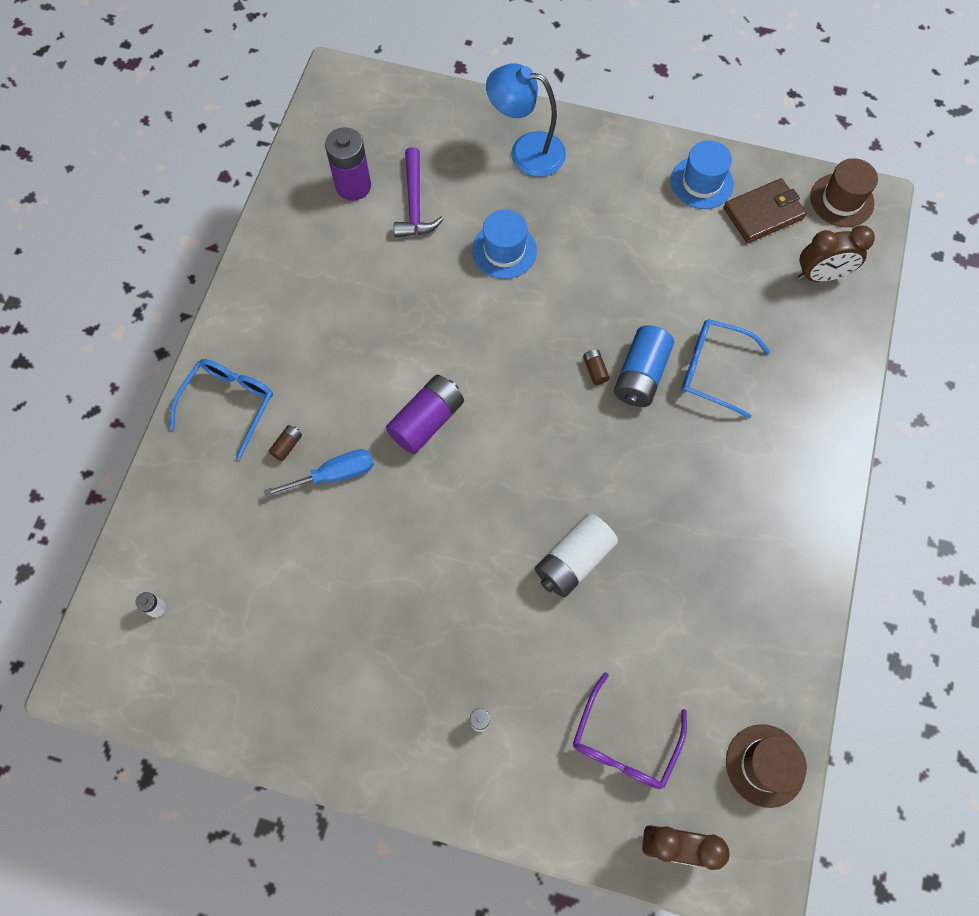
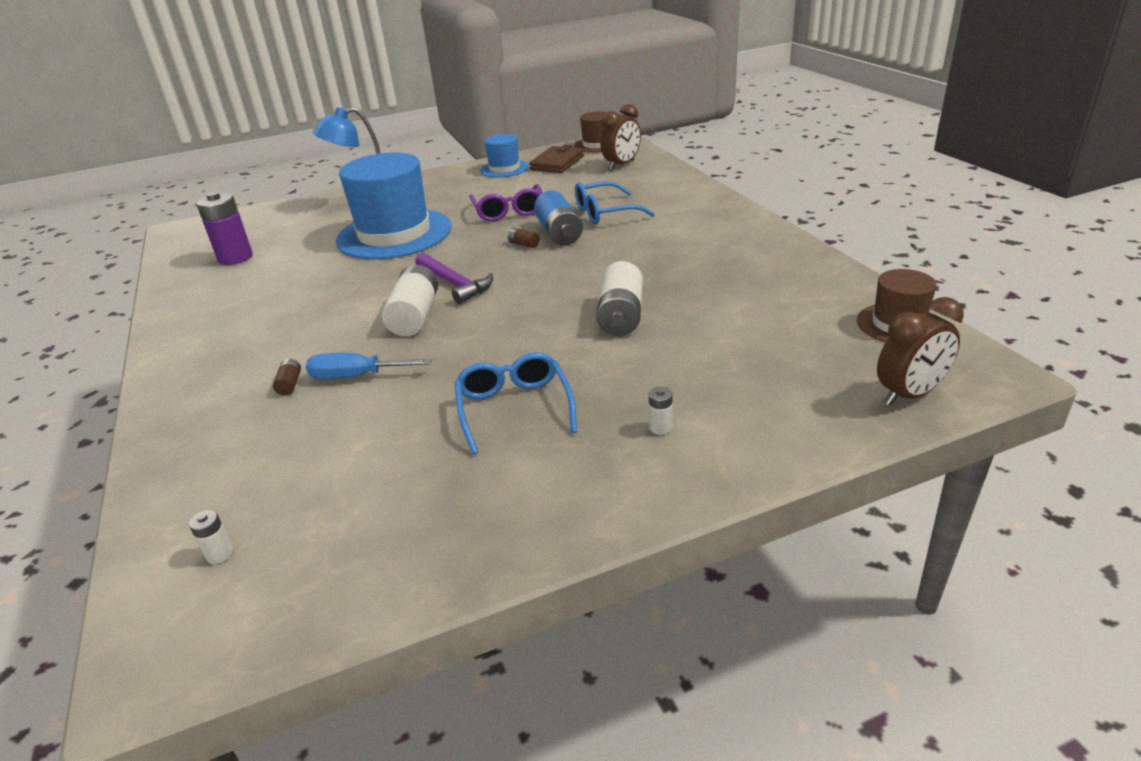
camera: 35 degrees left, 35 degrees down
(229, 404) = (203, 391): blue glasses -> blue glasses (514, 408)
(335, 475) = (356, 376): blue screwdriver -> blue screwdriver turned 120 degrees counterclockwise
(414, 203) = (298, 245): purple hammer -> purple hammer (454, 284)
(427, 421) = (415, 316): purple battery -> white battery
(504, 250) = (394, 234): blue hat -> blue hat, size x1.98
(624, 742) = (789, 370): purple glasses -> purple glasses (509, 211)

